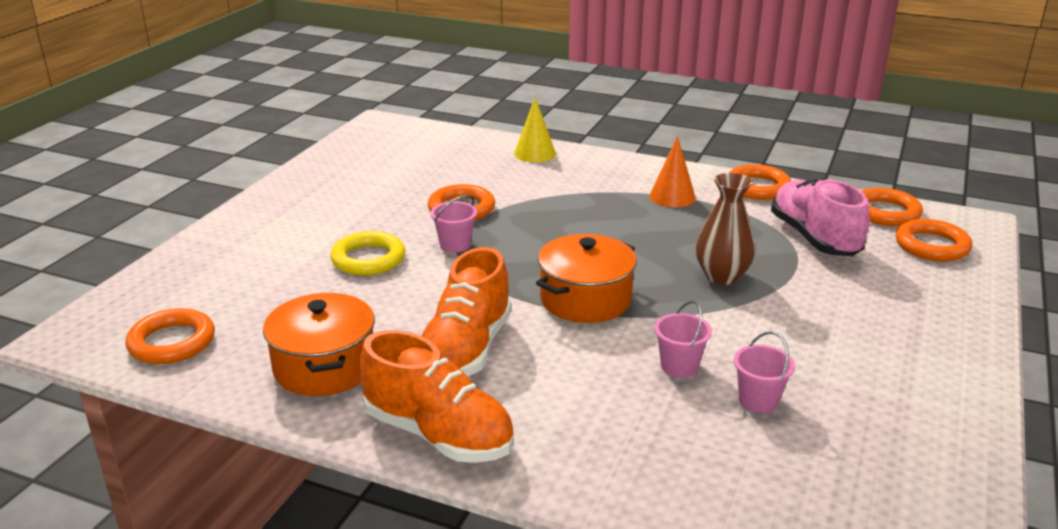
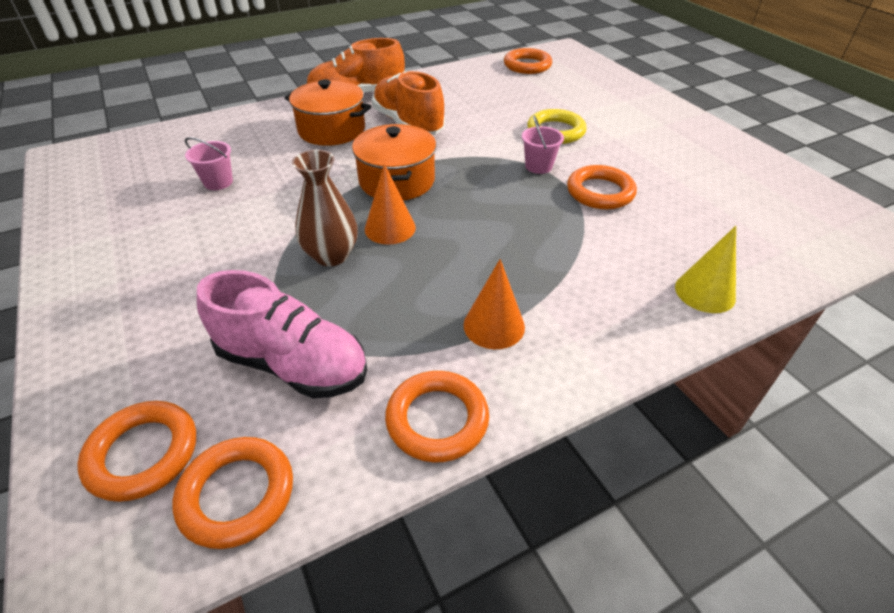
camera: 130 degrees right, 15 degrees up
(325, 367) = (451, 89): orange pot -> orange pot (331, 130)
(651, 269) = (390, 228): none -> orange cone
(679, 366) = (285, 175): pink bucket -> none

